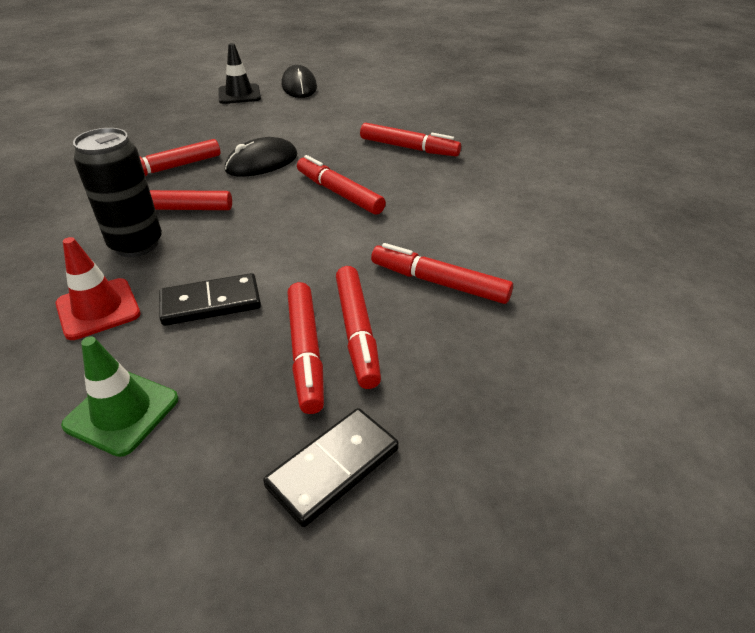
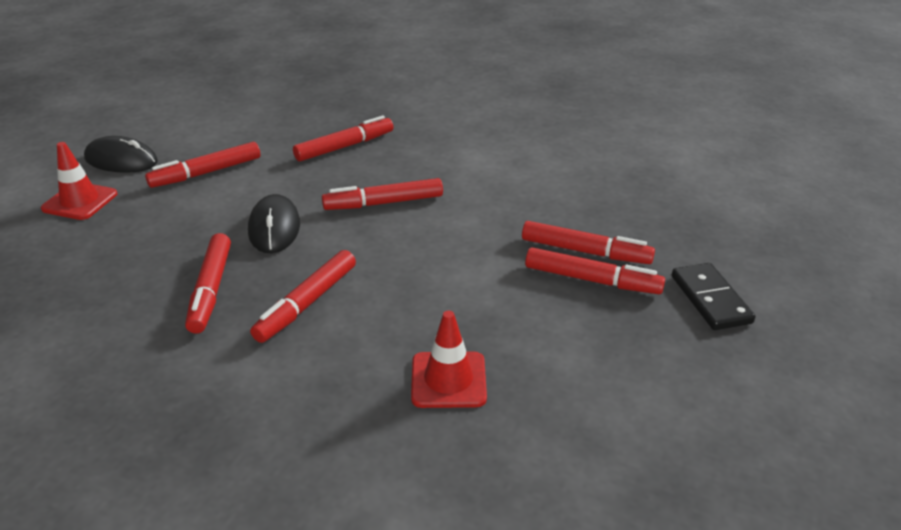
camera: 60 degrees left, 5 degrees down
(122, 412) = (602, 385): green traffic cone -> none
(136, 245) = (355, 338): black can -> none
(211, 303) = (493, 312): black domino -> none
(239, 94) = (80, 201): black traffic cone -> red traffic cone
(439, 283) = (555, 200): red marker -> red marker (206, 173)

